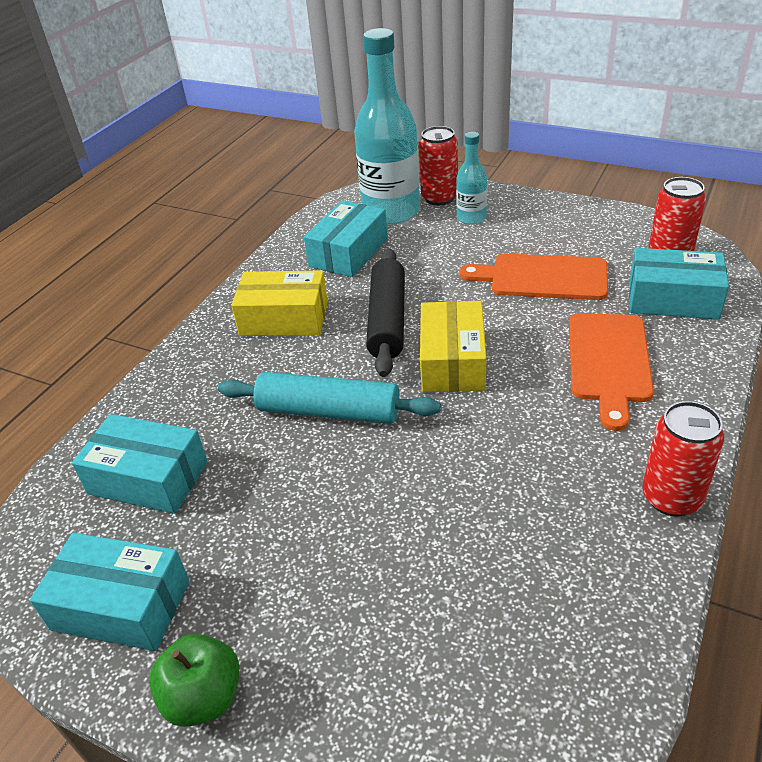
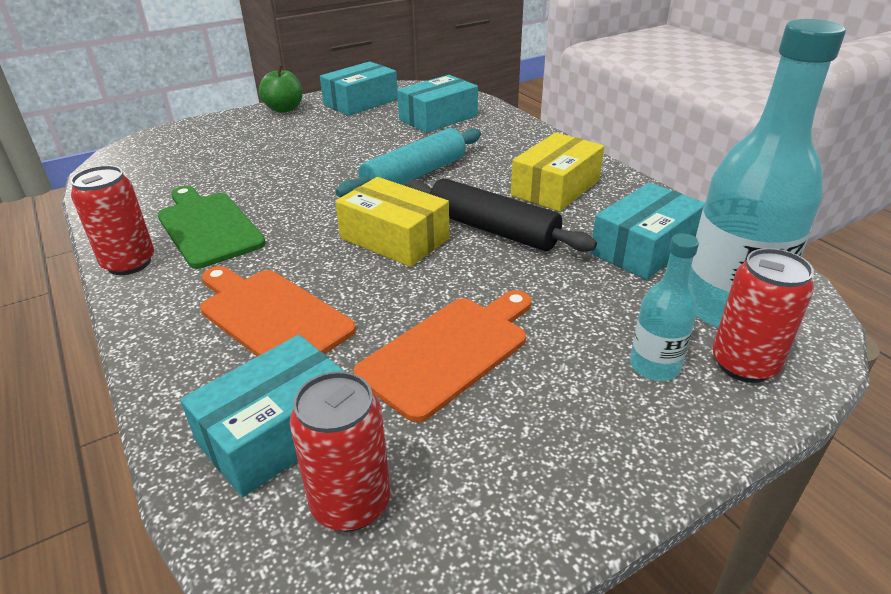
camera: 120 degrees right, 5 degrees down
(348, 252) = (644, 248): turquoise box -> turquoise box turned 75 degrees clockwise
(565, 493) = (208, 227): none -> green cutting board

